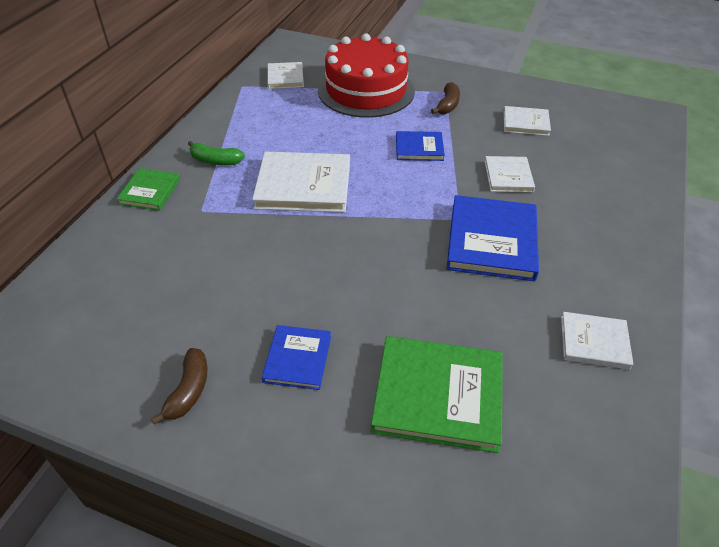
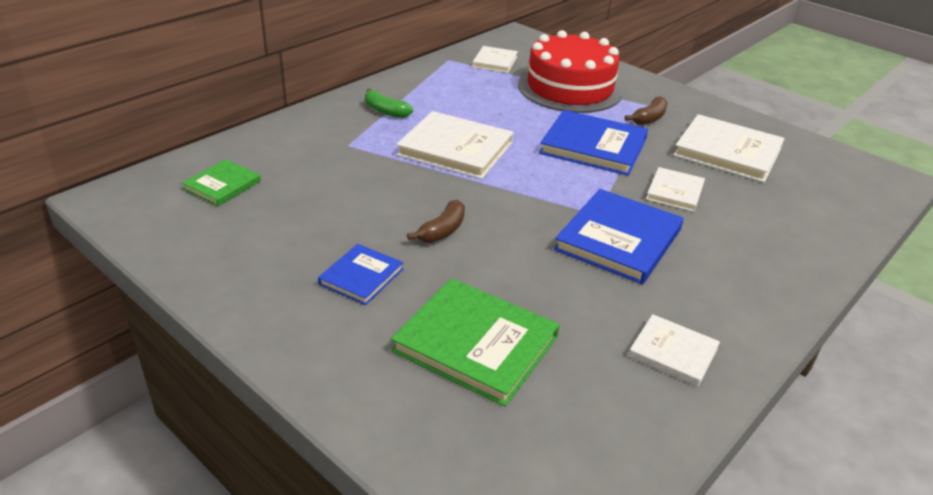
camera: 20 degrees right, 10 degrees down
(150, 191) = (312, 120): green book -> green book (222, 185)
(189, 390) = (251, 271): brown banana -> brown banana (442, 230)
(419, 148) = (593, 146): blue book -> blue book, size x1.78
(525, 123) = (727, 152): white book -> white book, size x1.78

